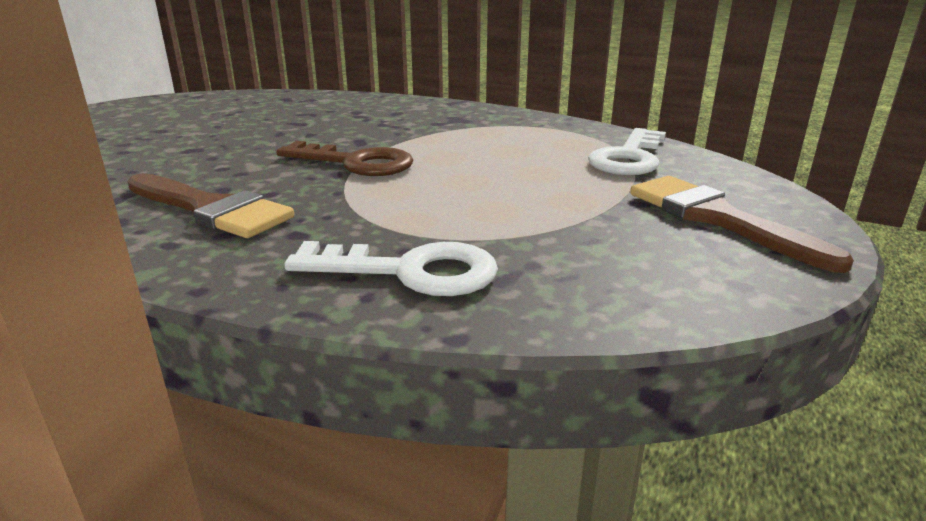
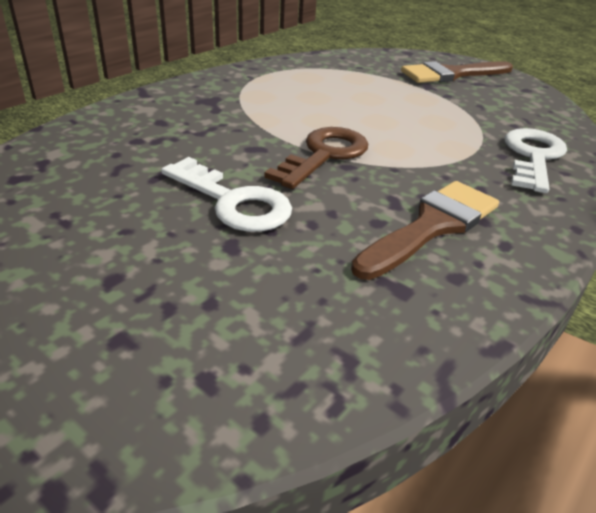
camera: 80 degrees left, 10 degrees up
(628, 158) = (347, 69): white key -> white key (234, 202)

